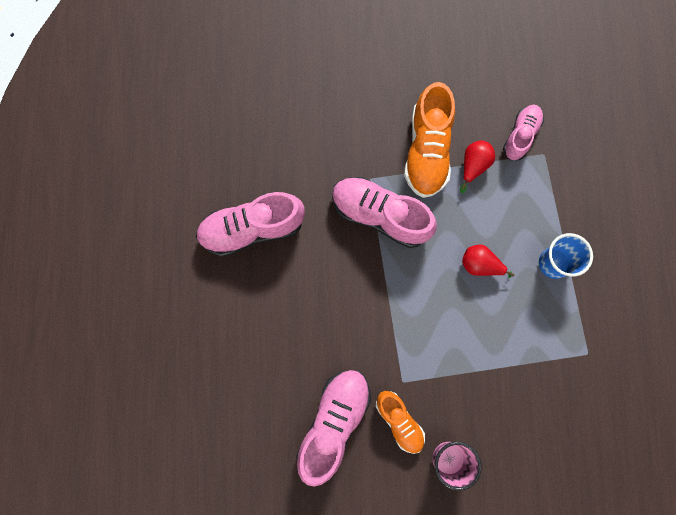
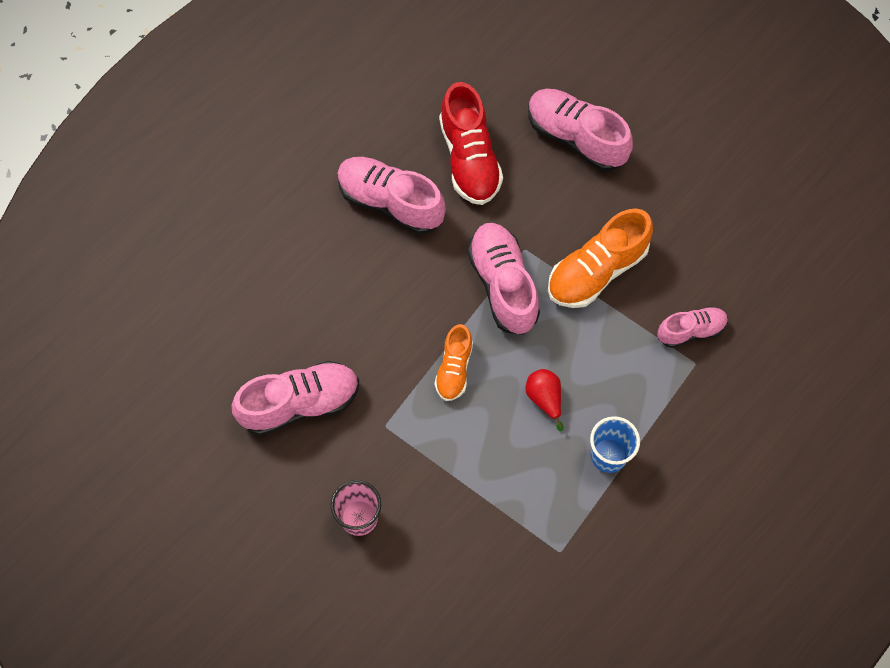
camera: 45 degrees right, 10 degrees down
(273, 151) = (469, 158): none -> red shoe
(326, 74) = (576, 137): none -> pink shoe
(399, 421) = (350, 452): orange shoe -> orange shoe (454, 369)
(473, 166) = (623, 317): red pear -> none

